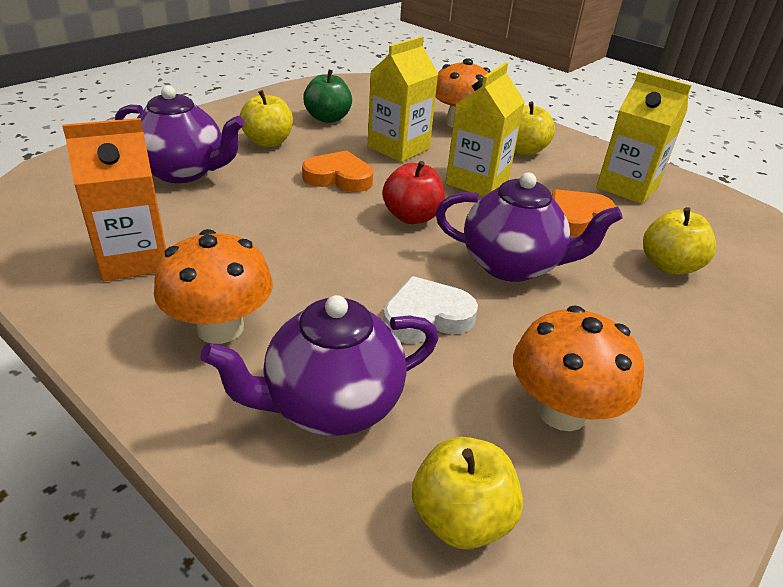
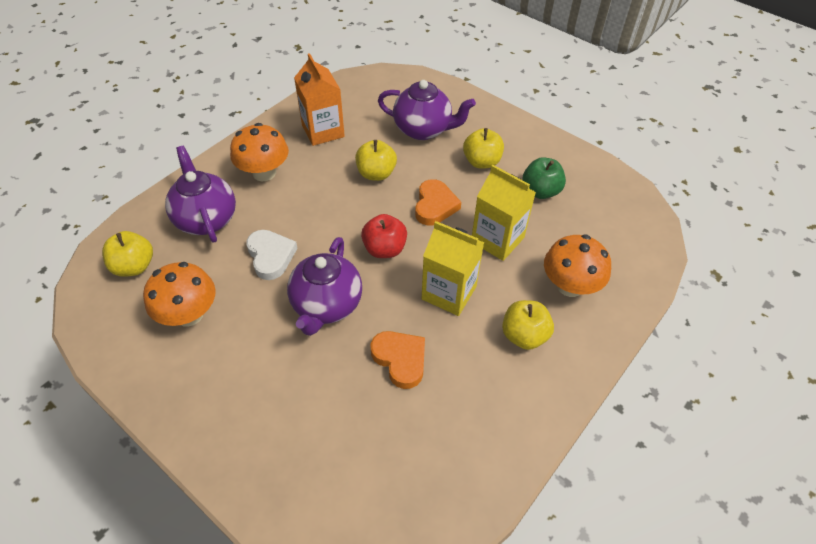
camera: 90 degrees right, 15 degrees up
(184, 172) = (423, 129): purple teapot -> purple teapot turned 90 degrees counterclockwise
(627, 187) = (467, 417): yellow carton -> none
(668, 266) = (332, 416): yellow apple -> yellow apple (376, 173)

